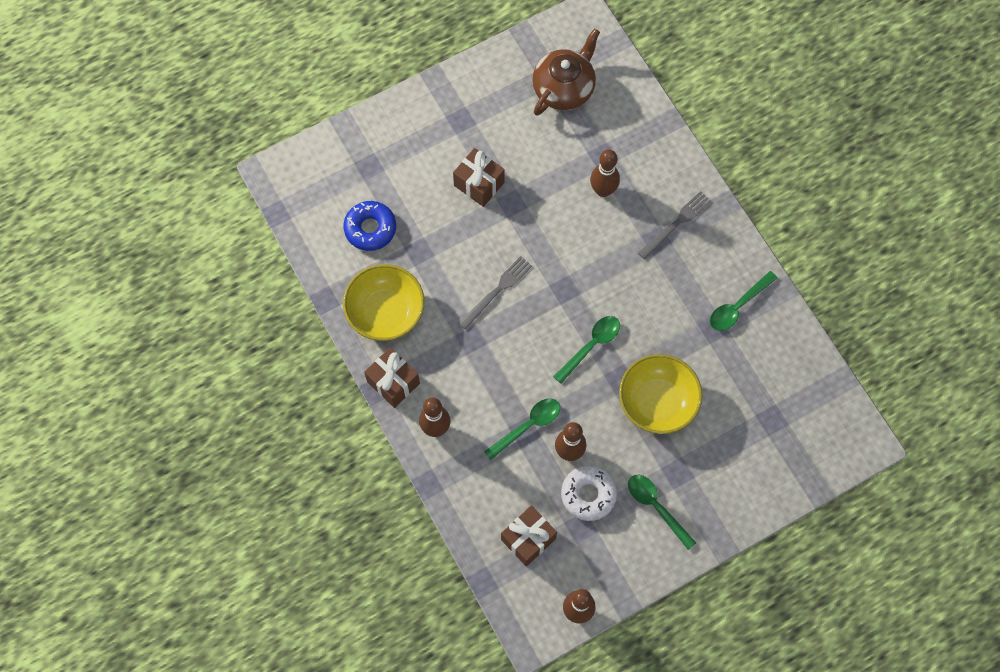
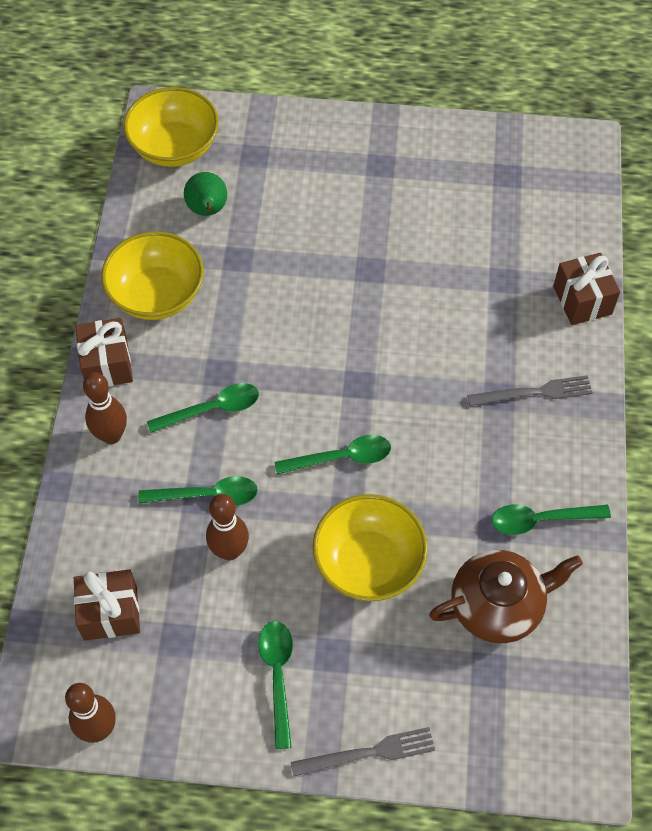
camera: 35 degrees right, 10 degrees down
(308, 195) = (174, 147): none -> yellow bowl
(370, 228) = (208, 210): blue donut -> green pear
(479, 184) = (351, 232): brown gift -> brown gift (582, 300)
(486, 367) = (212, 409): none -> green spoon
(497, 291) = (286, 342): grey fork -> grey fork (368, 753)
(564, 88) = (513, 194): brown teapot -> brown teapot (498, 605)
(588, 494) = (213, 610): white donut -> none
(603, 190) = (478, 313): brown bowling pin -> none

